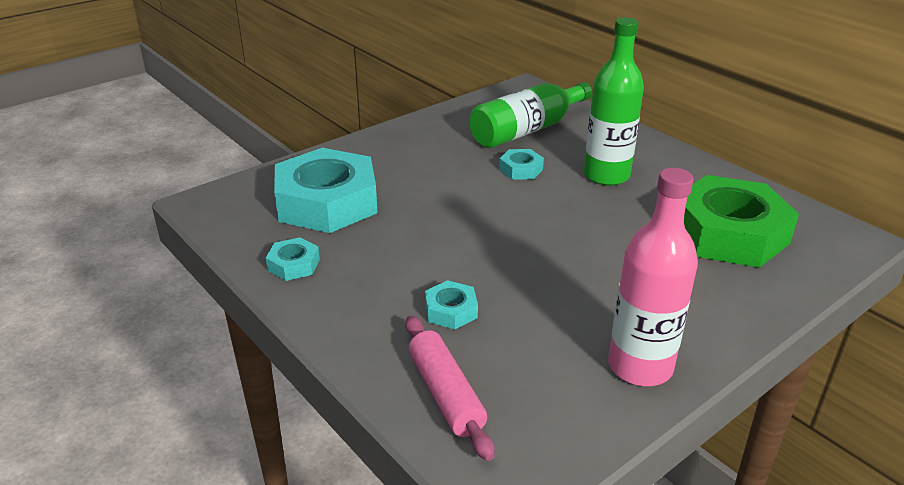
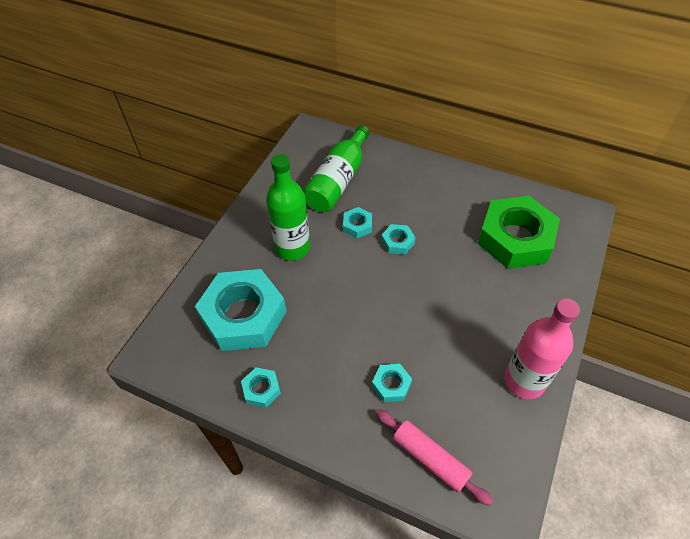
camera: 25 degrees left, 20 degrees up
(561, 195) = (397, 242): none -> turquoise nut
(606, 175) = (416, 210): green bottle -> green bottle (292, 248)

